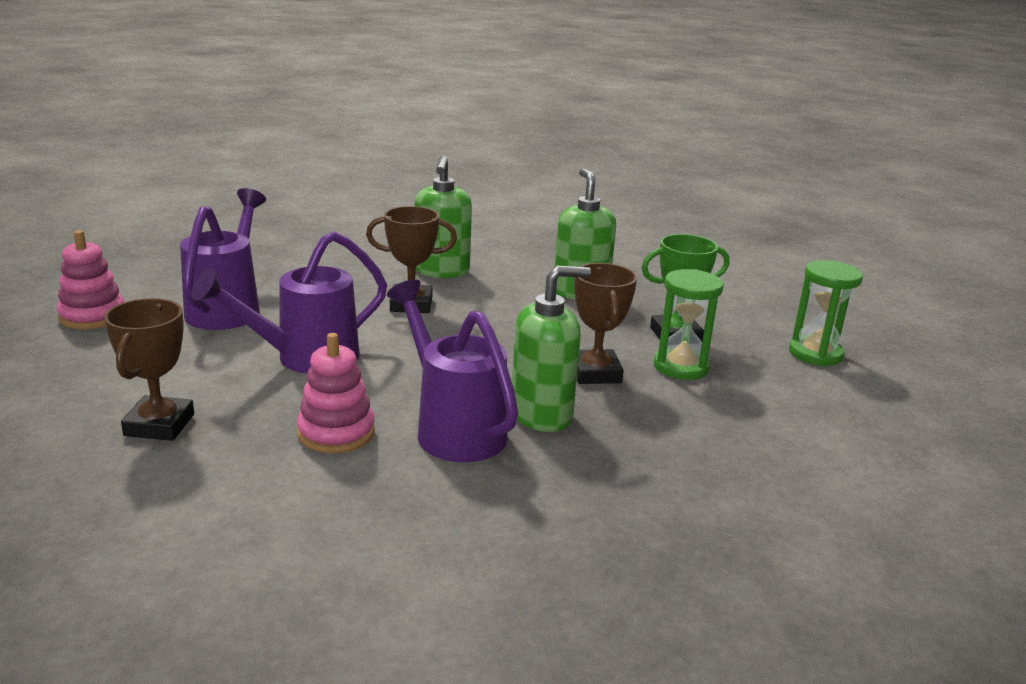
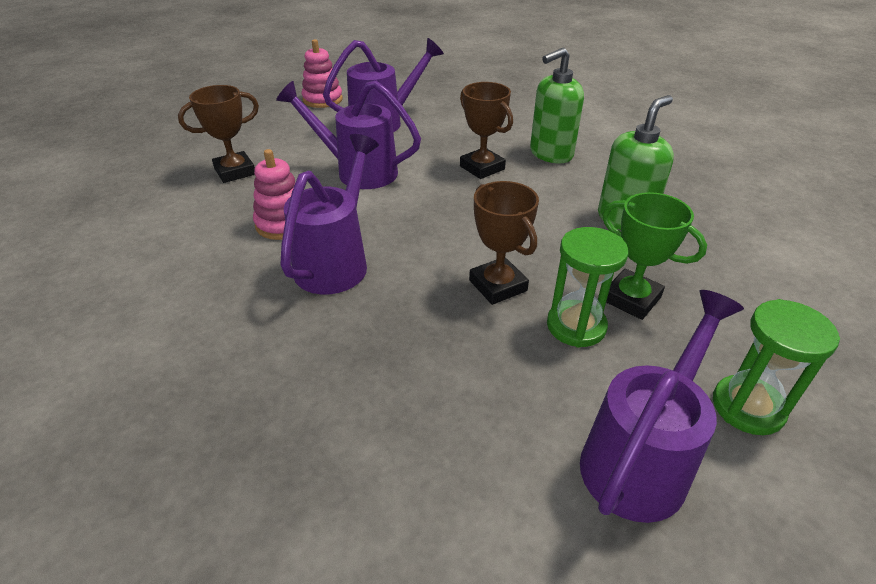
camera: 55 degrees right, 15 degrees up
(542, 415) = (399, 289): green soap dispenser -> none
(595, 373) = (498, 285): brown trophy -> brown trophy turned 75 degrees counterclockwise
(826, 406) = (640, 458): none -> purple watering can

